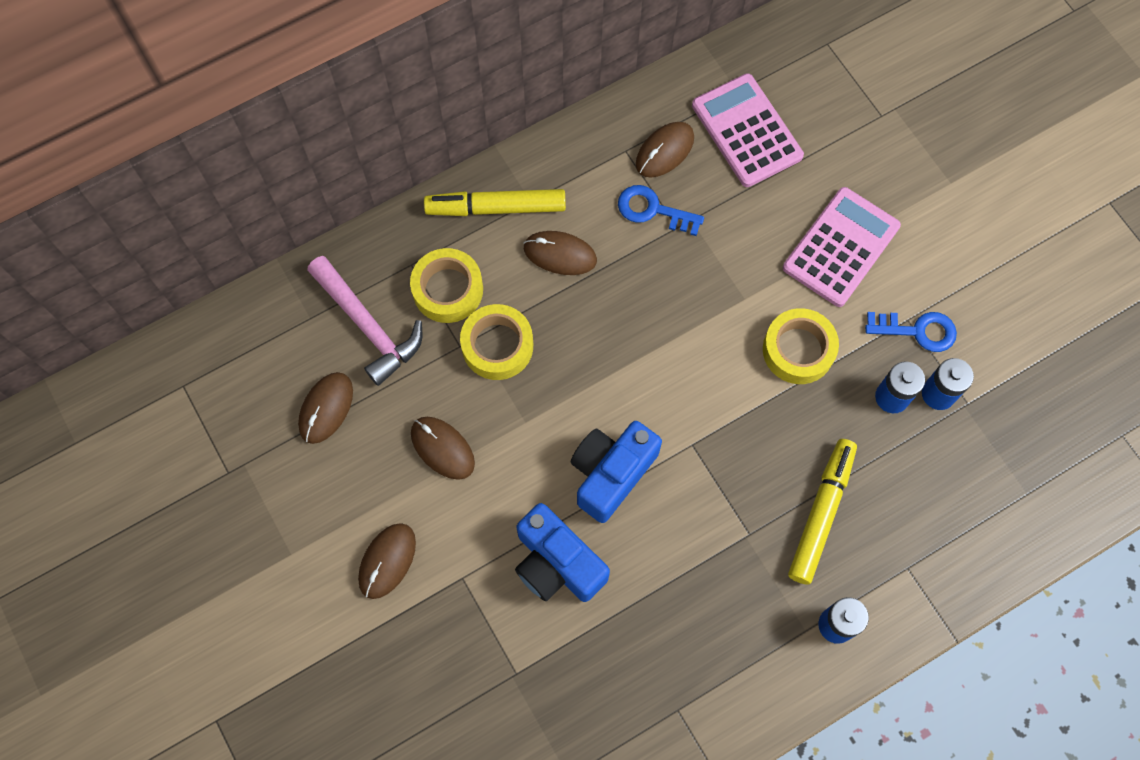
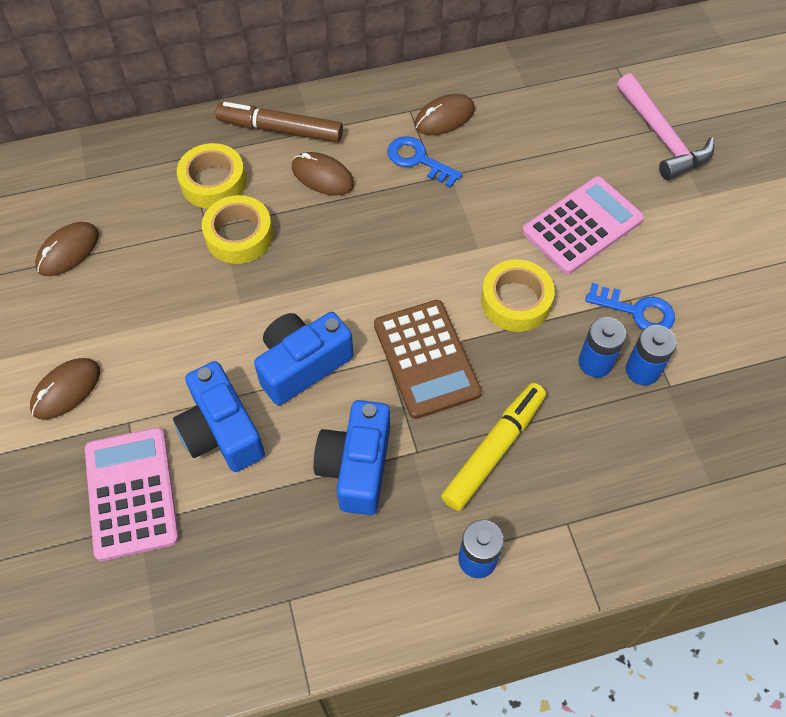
camera: 15 degrees right, 10 degrees down
(368, 326) = (133, 195): pink hammer -> pink hammer (662, 137)
(442, 448) = (156, 307): brown mouse -> none
(496, 208) = (280, 129): yellow marker -> brown marker
(697, 565) = (356, 467): none -> blue camera
(729, 435) = (426, 359): none -> brown calculator
(747, 131) = (523, 117): pink calculator -> pink calculator (131, 493)

